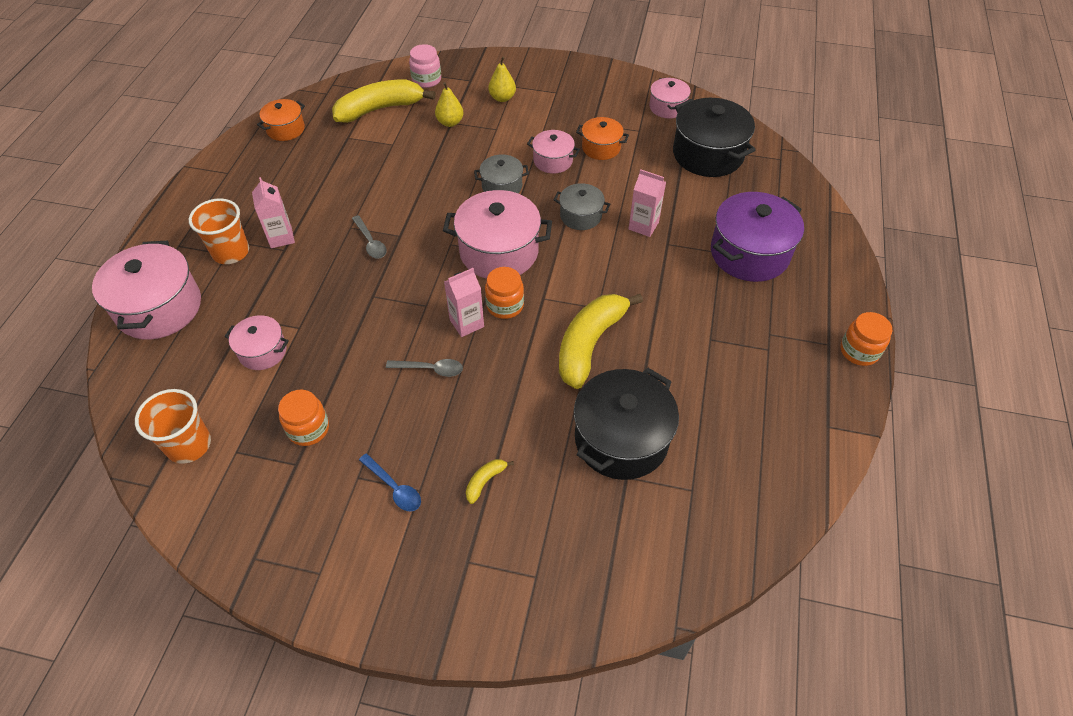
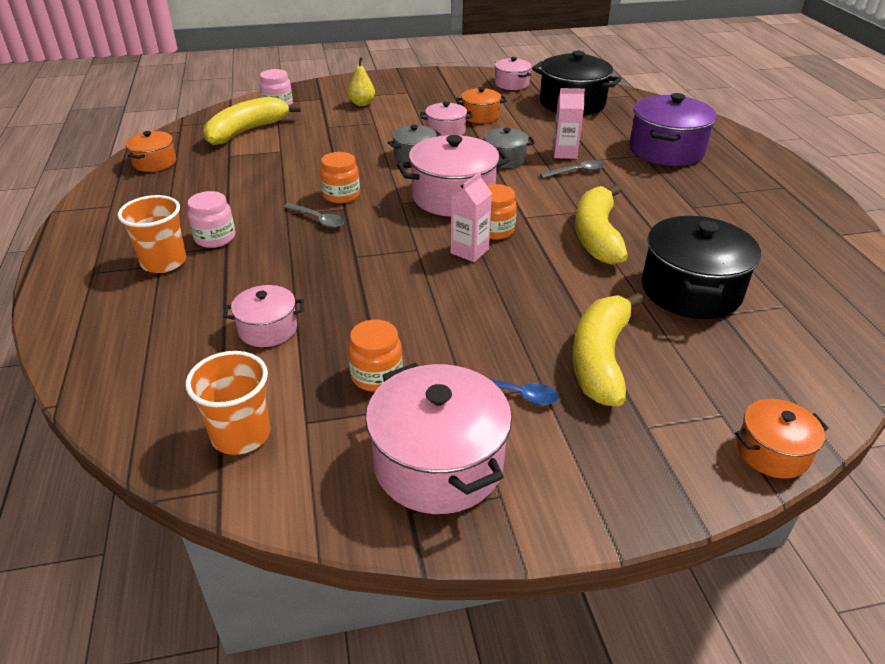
camera: 25 degrees left, 15 degrees down
(159, 308) = (107, 328): pink pot -> pink pot (438, 463)
(281, 237) = (215, 238): pink carton -> pink jar
(430, 369) = (465, 293): grey spoon -> grey spoon (577, 171)
(450, 122) = (326, 127): yellow pear -> none
(485, 481) = (600, 358): yellow banana -> yellow banana, size x2.42
(544, 628) = (772, 452): none -> orange pot
(859, 351) = (809, 185): orange jar -> orange jar (341, 195)

